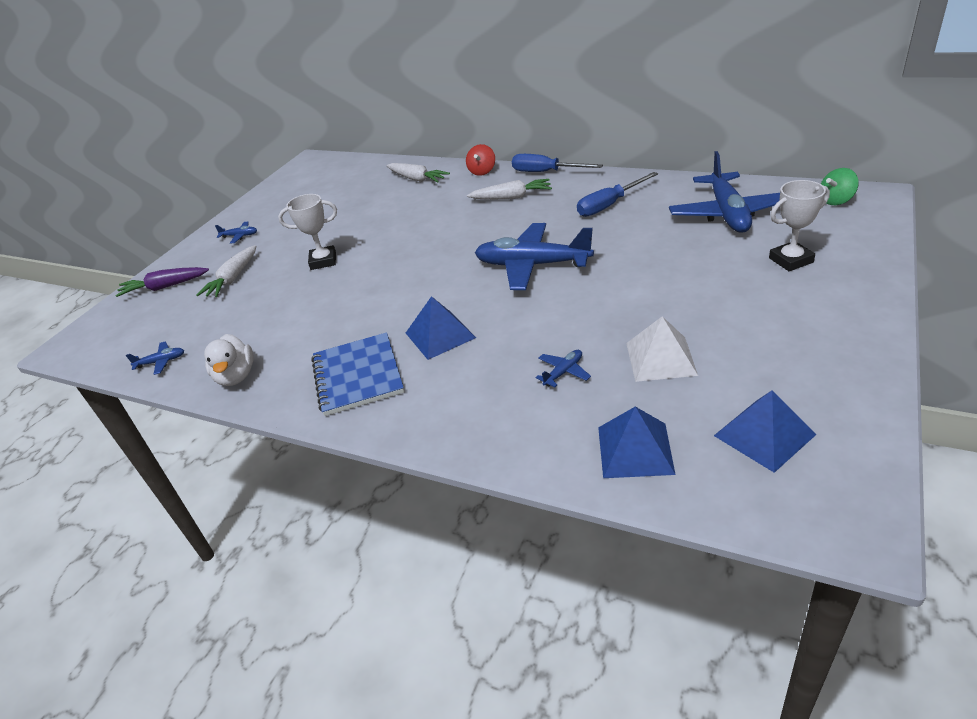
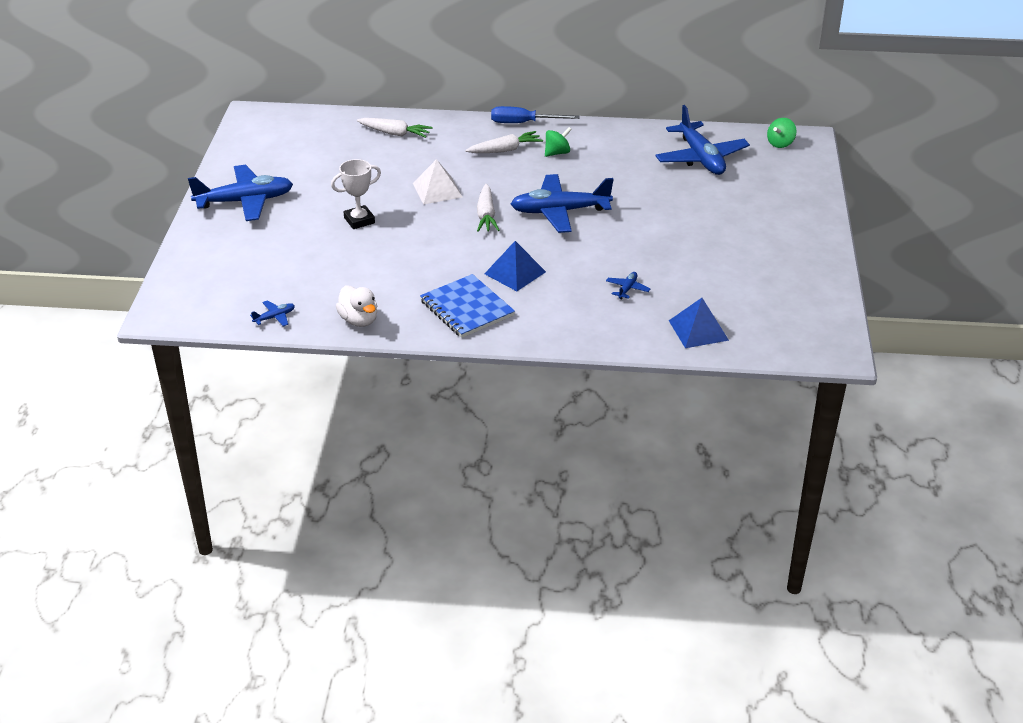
camera: 25 degrees left, 0 degrees up
(164, 287) = (209, 256): purple carrot -> none
(233, 278) = (277, 242): white carrot -> white carrot (486, 215)
(240, 236) = (245, 201): blue plane -> blue plane, size x2.43
(482, 171) = (459, 124): red spinning top -> none
(564, 202) = (557, 153): none -> green spinning top
(609, 205) = (599, 154): blue screwdriver -> none
(660, 358) = (692, 273): white pyramid -> white pyramid (437, 190)
(764, 435) = (775, 312): blue pyramid -> none
(791, 260) = (760, 195): white trophy -> none

